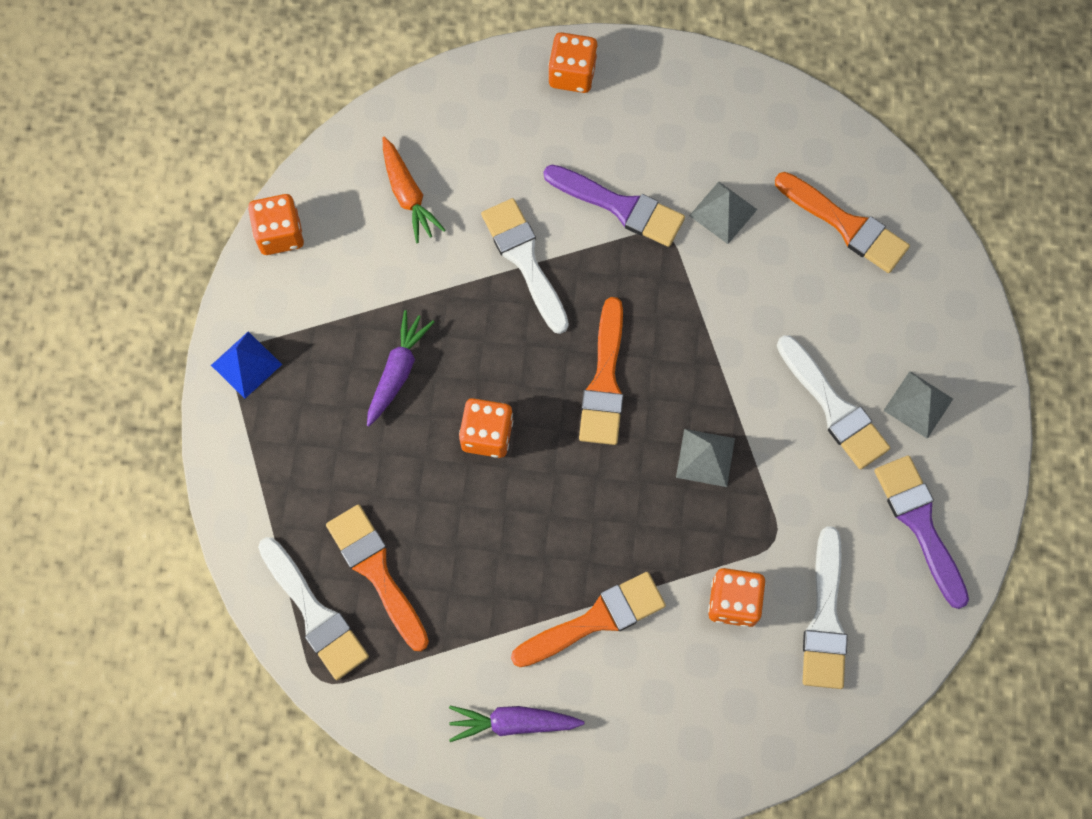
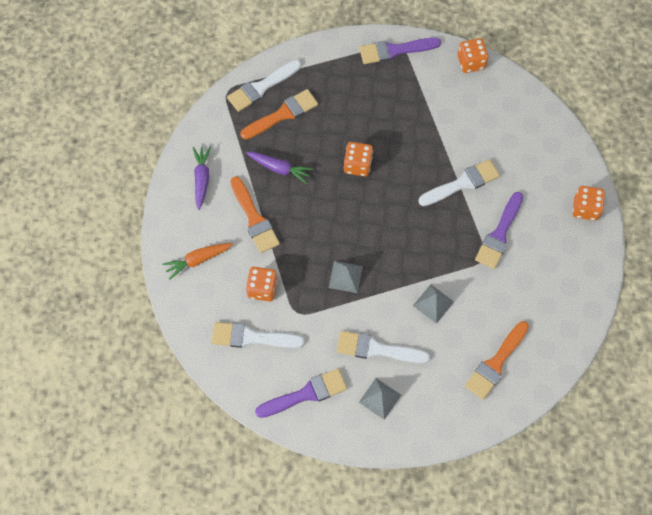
camera: 90 degrees right, 5 degrees down
(246, 364) = (395, 50): blue pyramid -> purple brush
(398, 371) = (393, 121): purple carrot -> purple carrot (280, 169)
(408, 195) = (498, 123): orange carrot -> orange carrot (197, 260)
(604, 381) = (390, 224): orange brush -> none
(723, 212) = (499, 291): grey pyramid -> grey pyramid (433, 303)
(834, 408) = (377, 349): white brush -> white brush turned 45 degrees clockwise

